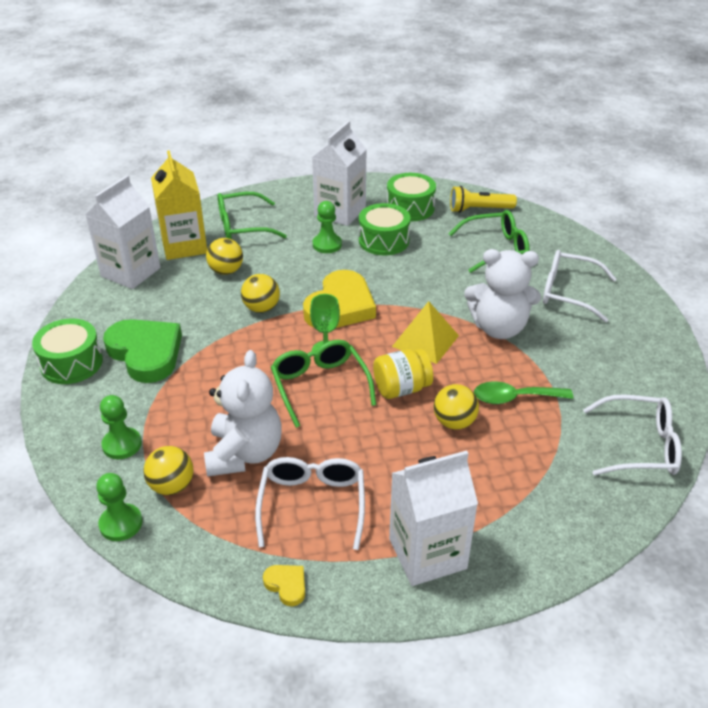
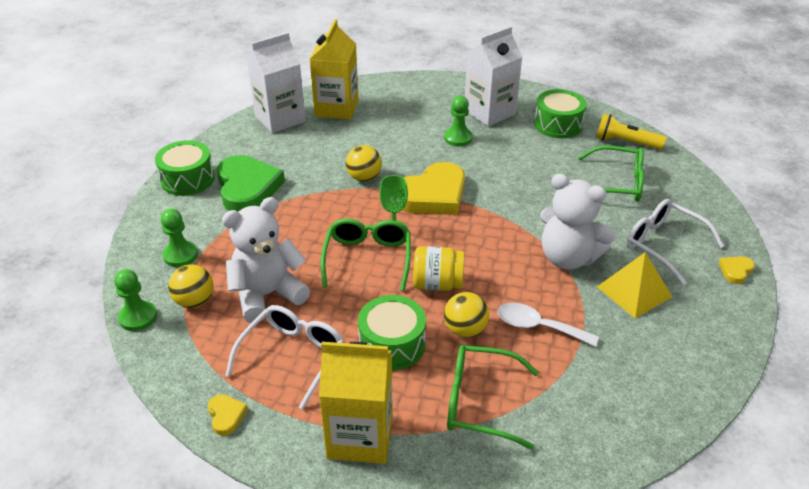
camera: 25 degrees right, 0 degrees up
(226, 271) = (356, 138): yellow ball -> none
(242, 226) = (395, 104): green glasses -> green glasses (479, 402)
(244, 454) = (267, 295): white teddy bear -> white teddy bear turned 150 degrees counterclockwise
(383, 240) = (512, 148): green drum -> green drum (392, 344)
(425, 341) = (489, 248): yellow pyramid -> yellow pyramid (634, 291)
(427, 553) = (360, 436): white carton -> yellow carton
(514, 398) = (538, 327): green spoon -> white spoon
(637, 297) = (735, 271): none -> yellow heart
(640, 446) = (635, 416): white glasses -> none

